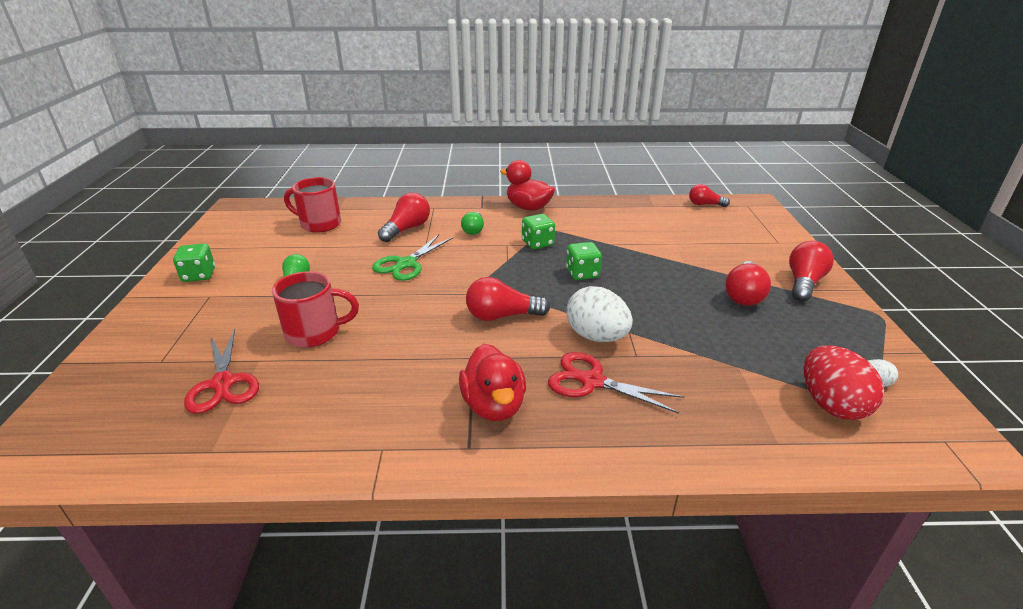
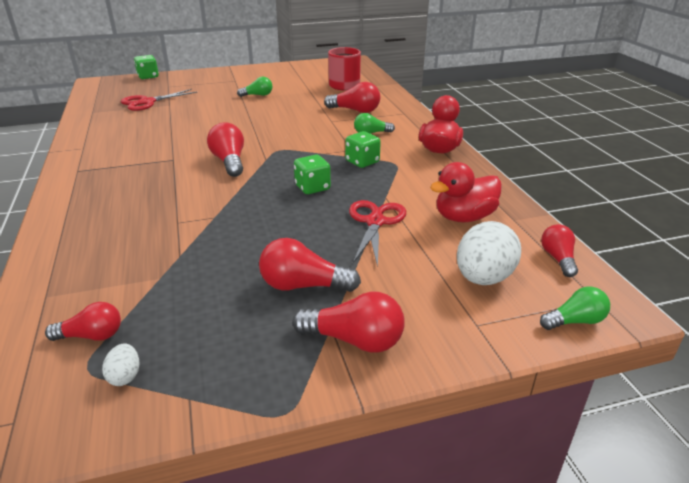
camera: 75 degrees right, 0 degrees up
(199, 275) = (257, 73): green dice -> green dice (148, 77)
(315, 333) = (198, 111): red mug -> none
(406, 264) = (297, 119): green scissors -> none
(494, 405) = (117, 172): red duck -> red duck (464, 217)
(592, 381) = (141, 205): red scissors -> red scissors (375, 222)
(596, 336) = (204, 202): white egg -> white egg (483, 278)
(769, 215) = (575, 321): none -> green light bulb
(831, 404) = (92, 336): red egg -> red light bulb

